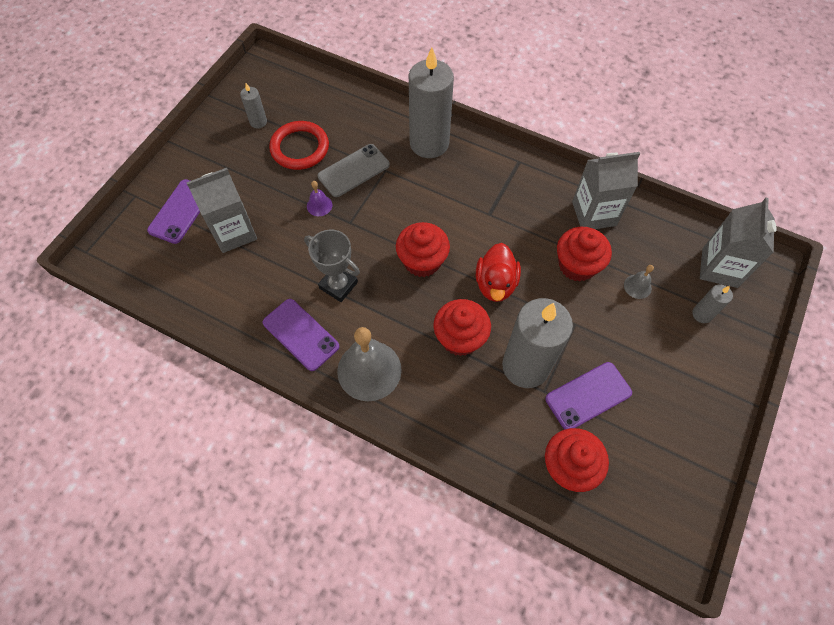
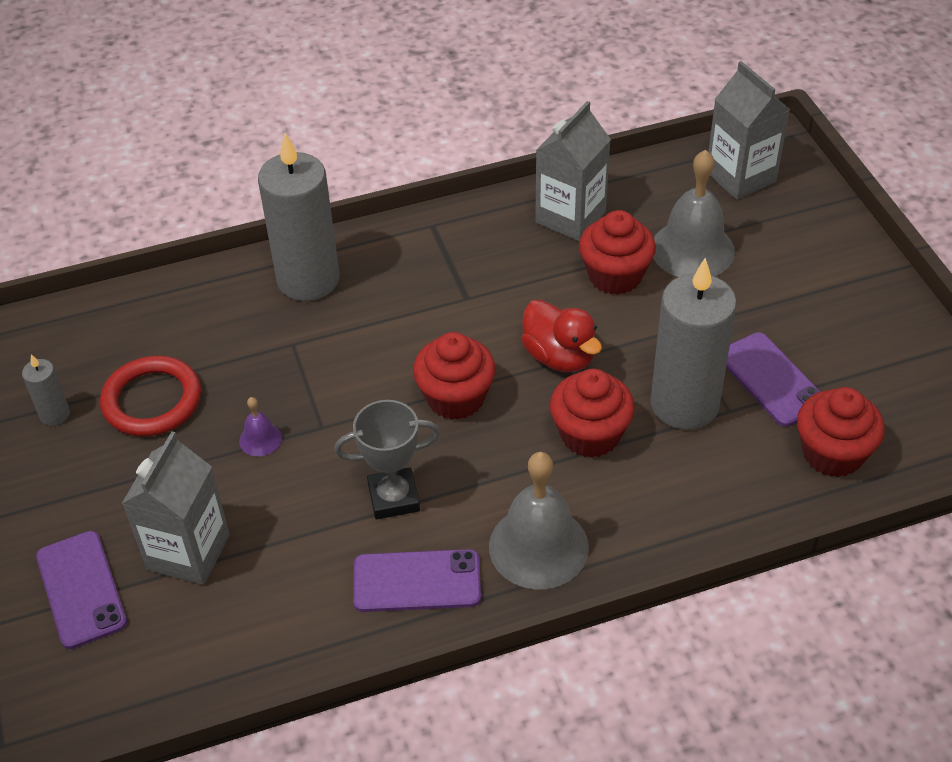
camera: 45 degrees left, 15 degrees down
(354, 171) = (255, 373): grey phone -> none
(588, 396) = (771, 379): purple phone -> purple phone turned 45 degrees counterclockwise
(637, 286) = (692, 249): grey bell -> grey bell, size x2.19
(702, 314) = (775, 228): grey candle -> none

